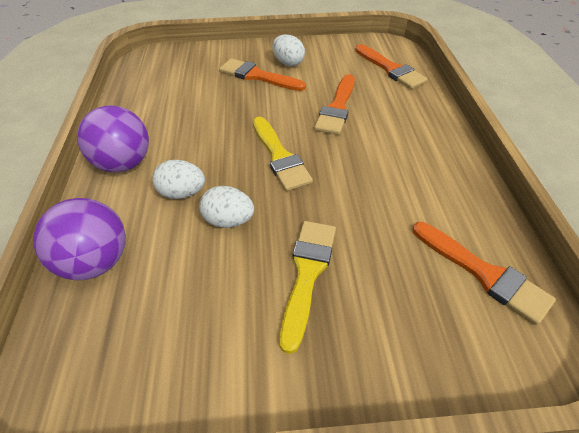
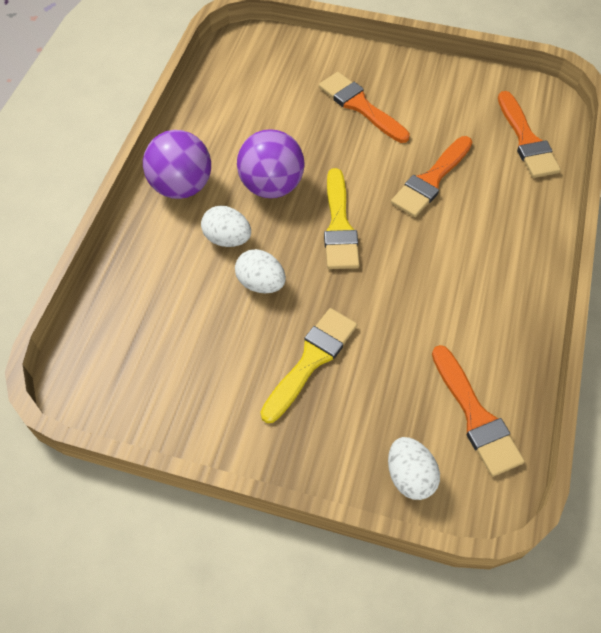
camera: 20 degrees right, 10 degrees up
(96, 261) = (133, 286): purple ball -> purple ball (271, 186)
(288, 63) = (405, 95): white egg -> white egg (409, 476)

